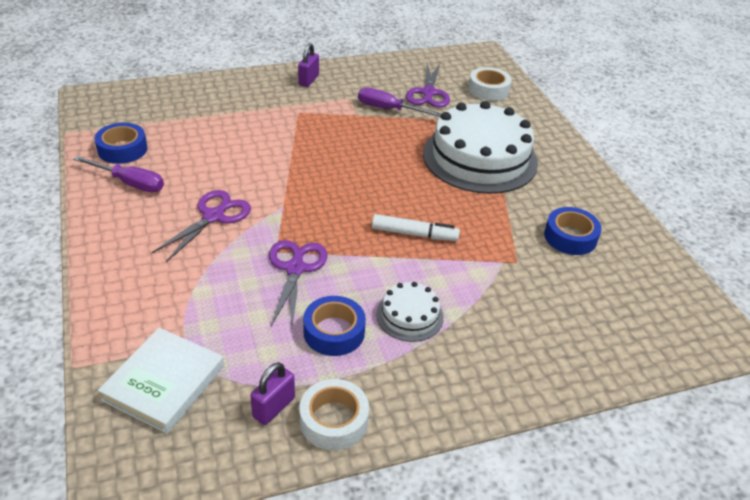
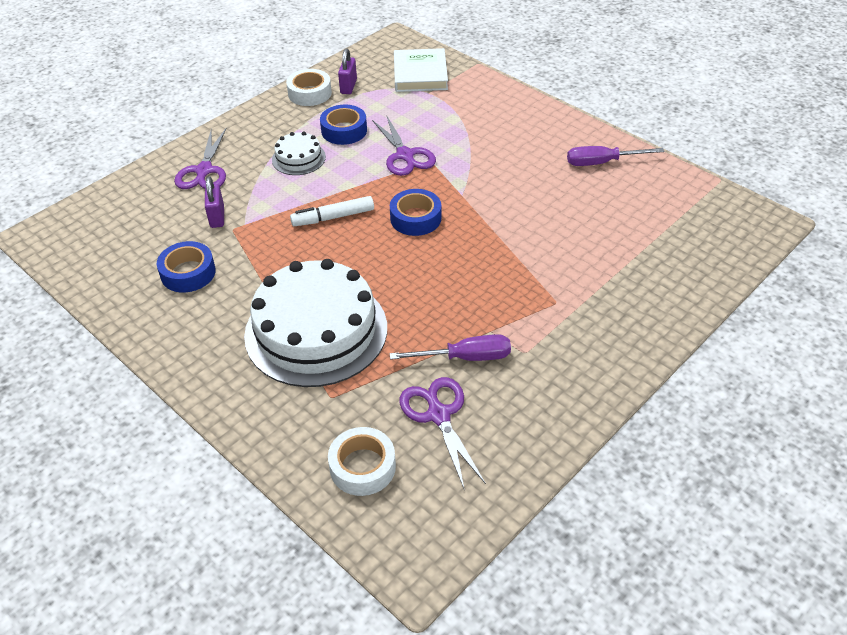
camera: 155 degrees right, 5 degrees up
(122, 149) = (653, 186): blue tape -> blue tape (415, 218)
(214, 216) = (505, 165): purple scissors -> purple scissors (204, 171)
(308, 80) = (599, 360): purple padlock -> purple padlock (217, 217)

